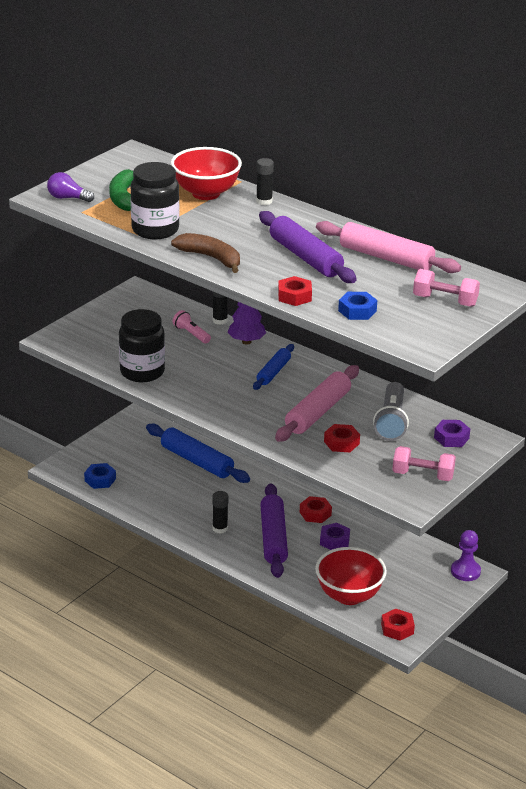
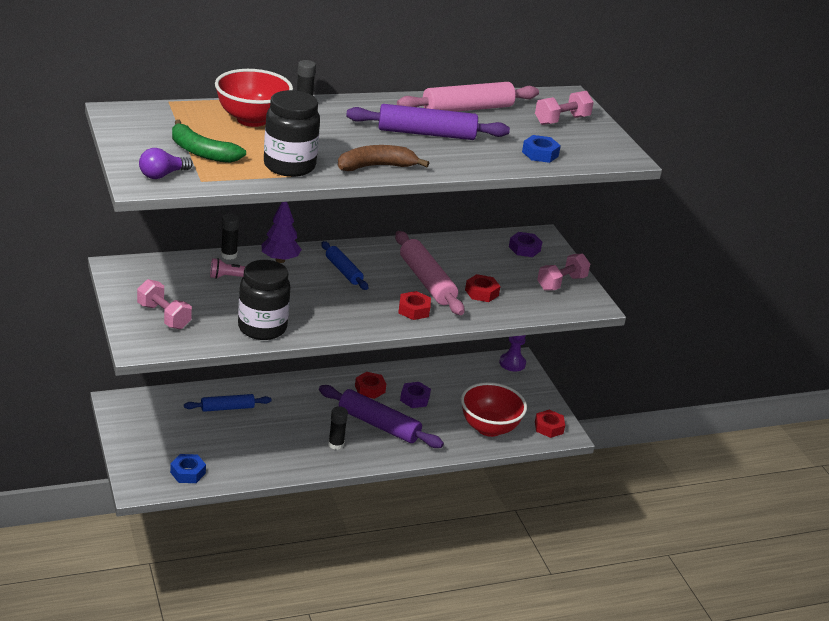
camera: 60 degrees left, 0 degrees up
(101, 331) = (163, 316): none -> pink dumbbell
(197, 461) = (227, 408): blue rolling pin -> blue rolling pin, size x0.60
(294, 296) = (487, 164): red nut -> red nut (414, 310)
(391, 421) = (476, 259): grey flashlight -> none

